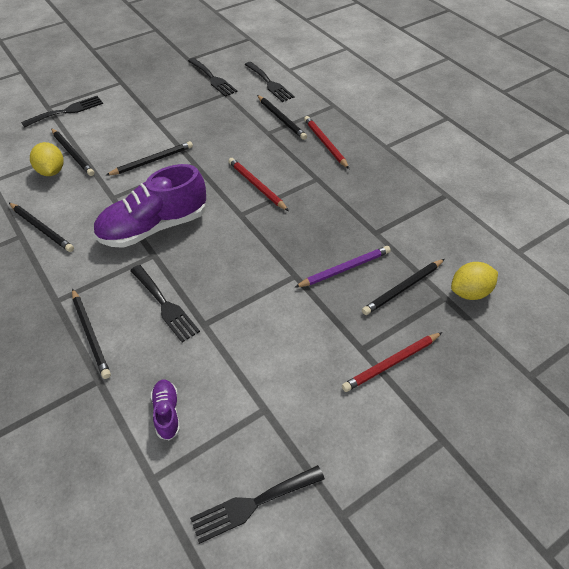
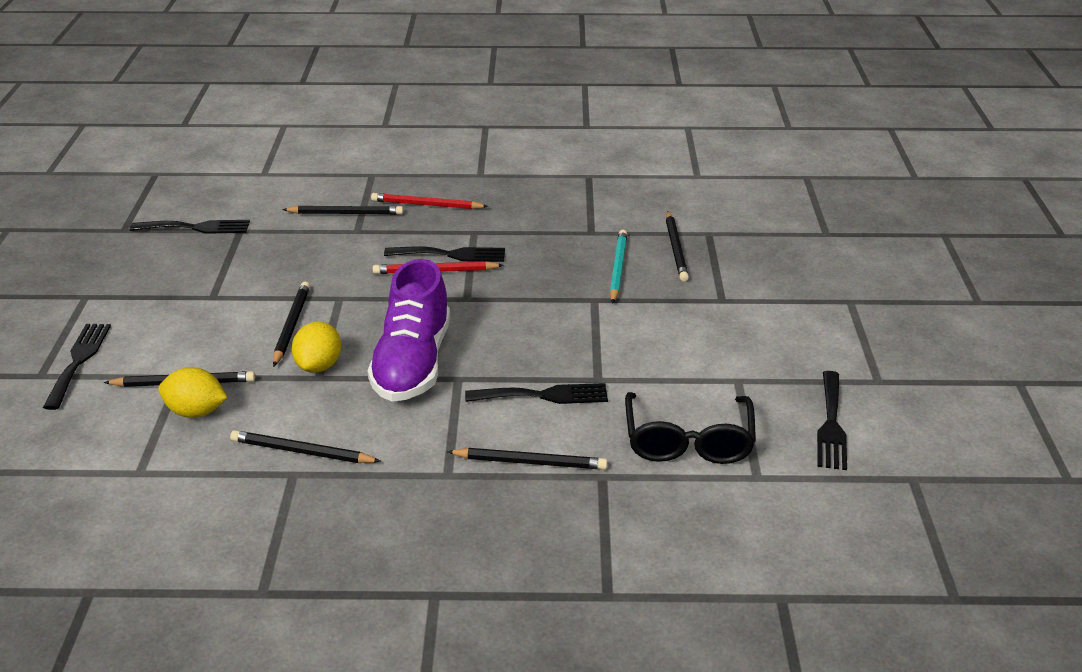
camera: 55 degrees left, 15 degrees down
(41, 228) = (302, 451): black pencil -> black pencil turned 150 degrees counterclockwise
(167, 413) = (688, 441): purple shoe -> black glasses
(269, 83) = (269, 195): black fork -> black fork (451, 254)
(344, 269) = (618, 268): purple pencil -> turquoise pencil
(391, 363) = (752, 291): red pencil -> none
(469, 292) = (716, 219): yellow lemon -> yellow lemon (319, 365)

